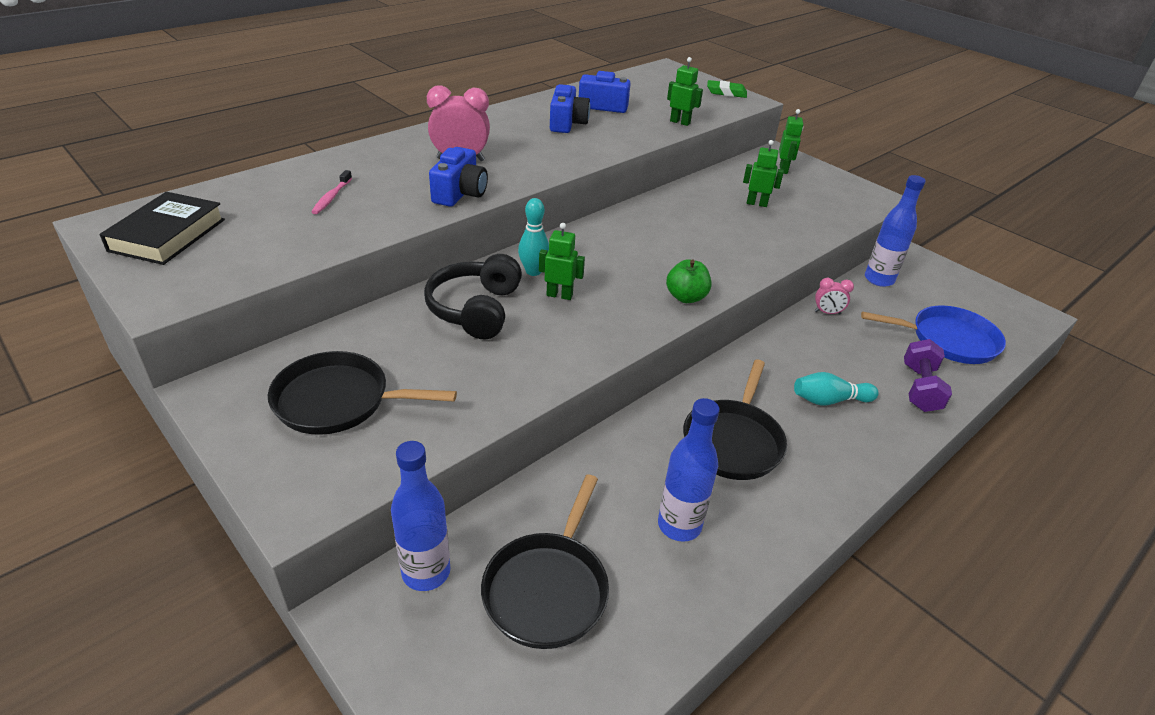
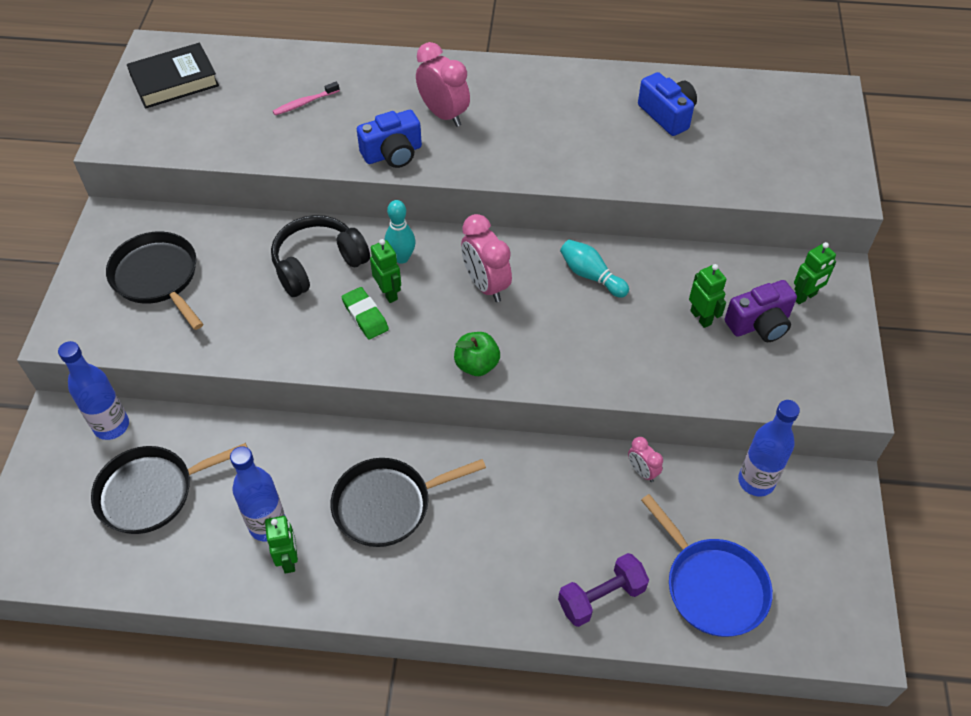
camera: 50 degrees right, 15 degrees up
(567, 123) = (596, 120): blue camera -> none
(616, 254) = (486, 285): none -> pink clock
(680, 122) = (711, 180): green robot -> green robot (289, 560)
(726, 92) = (837, 166): green eraser -> green eraser (365, 316)
(786, 191) = (759, 324): none -> purple camera
(829, 400) = (508, 540): turquoise bowling pin -> turquoise bowling pin (591, 276)

